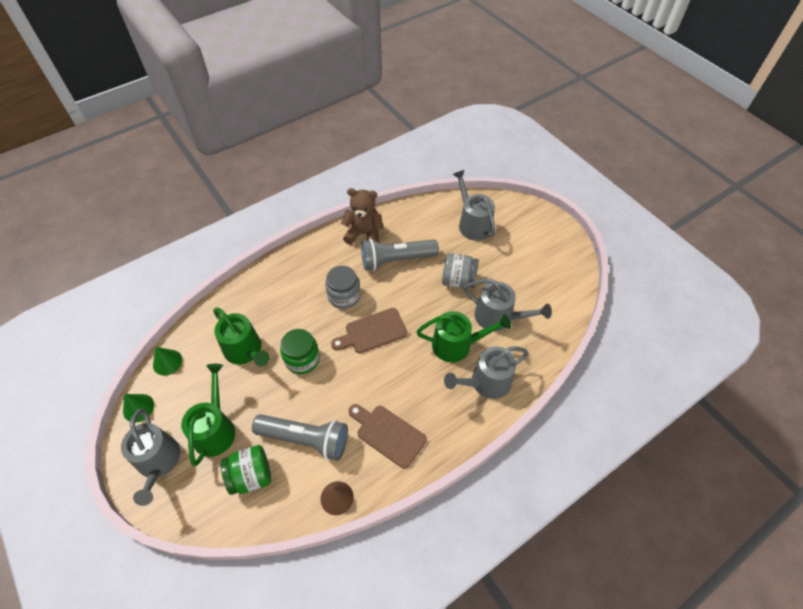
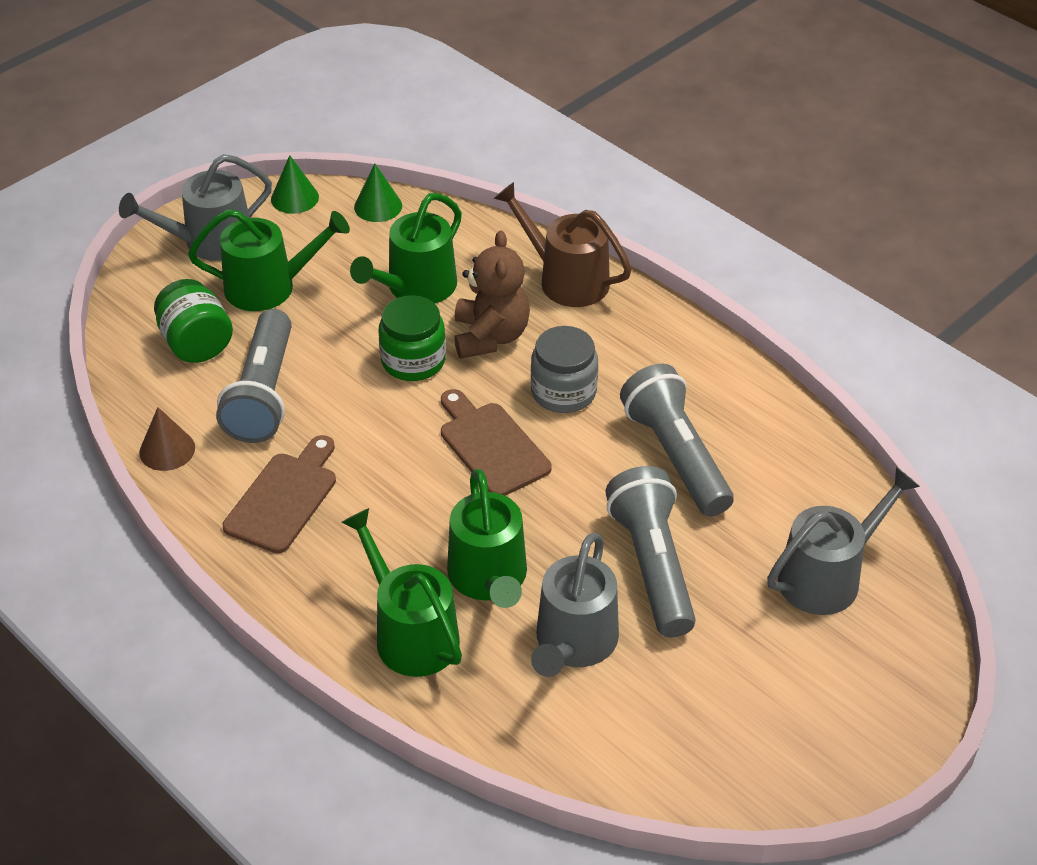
camera: 80 degrees right, 10 degrees down
(265, 281) = (566, 279): none -> brown watering can
(364, 234) = (729, 396): brown teddy bear -> brown teddy bear (490, 336)
(458, 280) = (653, 565): grey jar -> grey flashlight
(486, 382) = (411, 634): grey watering can -> green watering can

